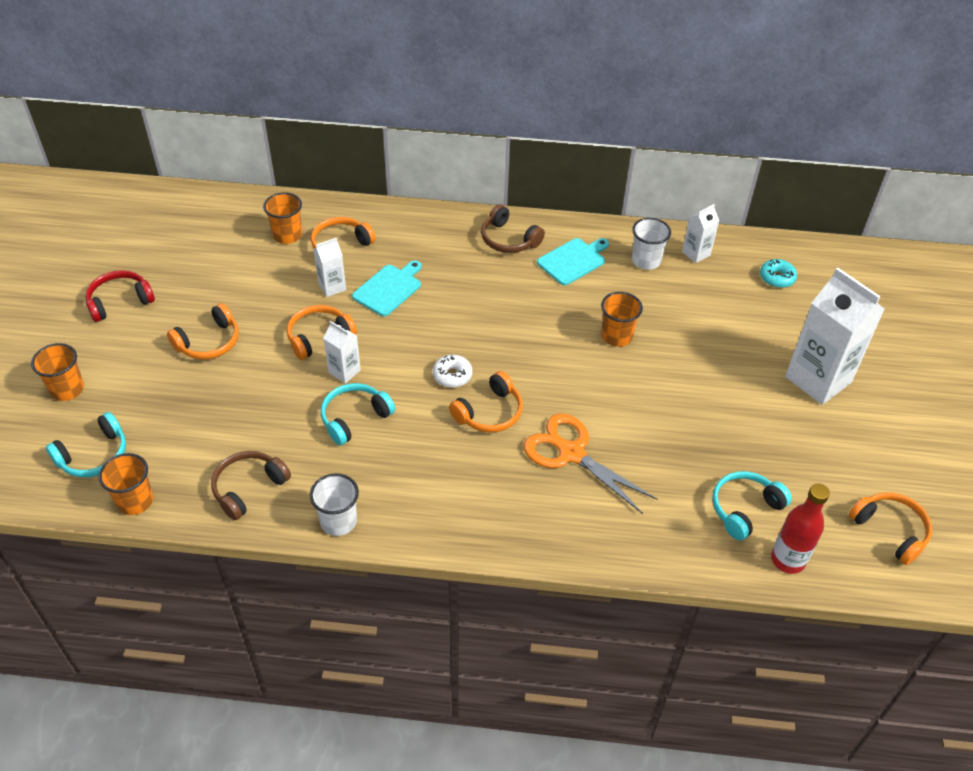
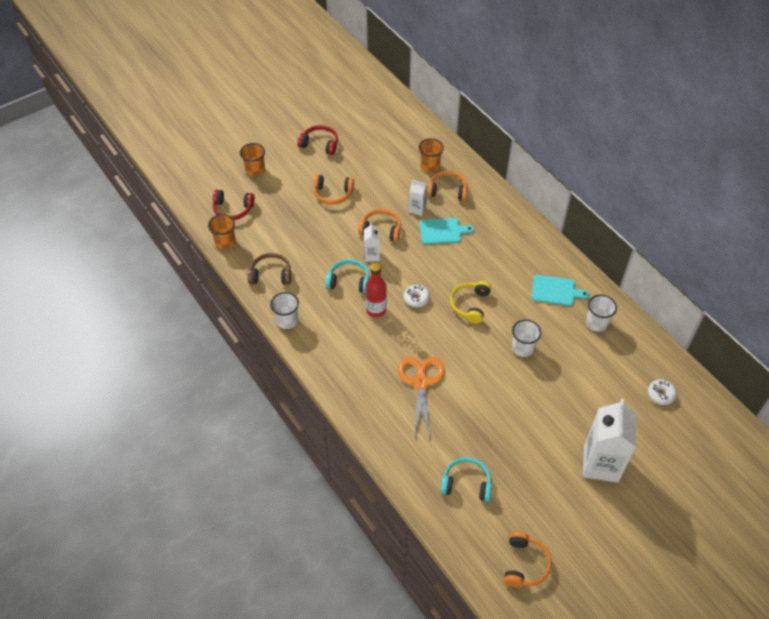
camera: 50 degrees right, 5 degrees up
(94, 455) = (232, 209): turquoise headphones -> red headphones
(489, 413) = (410, 331): orange headphones -> none
(508, 239) = (536, 252): brown headphones -> none
(513, 337) = (470, 304): none -> yellow headphones
(616, 336) = (522, 348): orange cup -> white cup
(696, 253) = (632, 342): white carton -> none
(777, 278) = (661, 394): turquoise donut -> white donut
(788, 560) = (453, 524): red bottle -> red bottle (376, 310)

